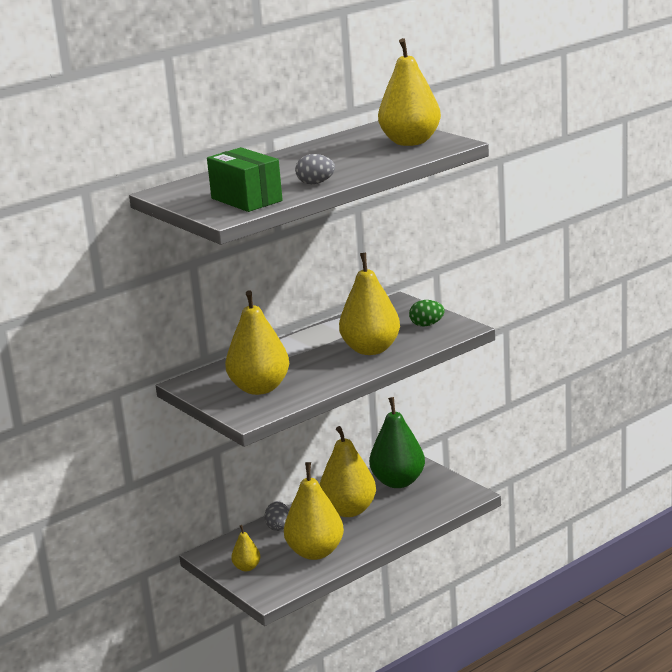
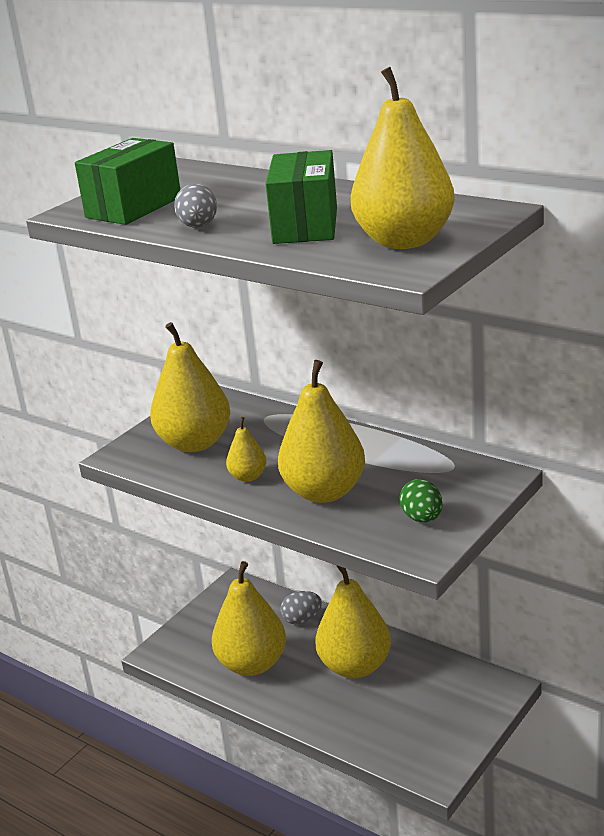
camera: 75 degrees right, 5 degrees up
(247, 567) = (211, 621): yellow pear -> yellow pear (248, 477)
(353, 160) = (305, 225): none -> green box
(398, 482) = (442, 692): green pear -> none

